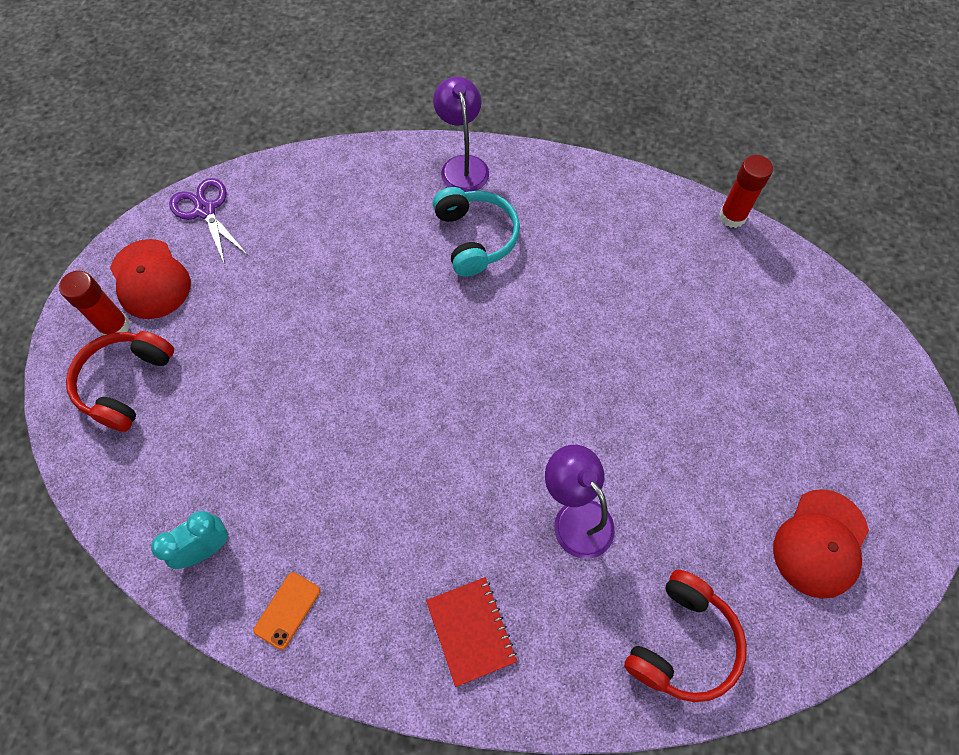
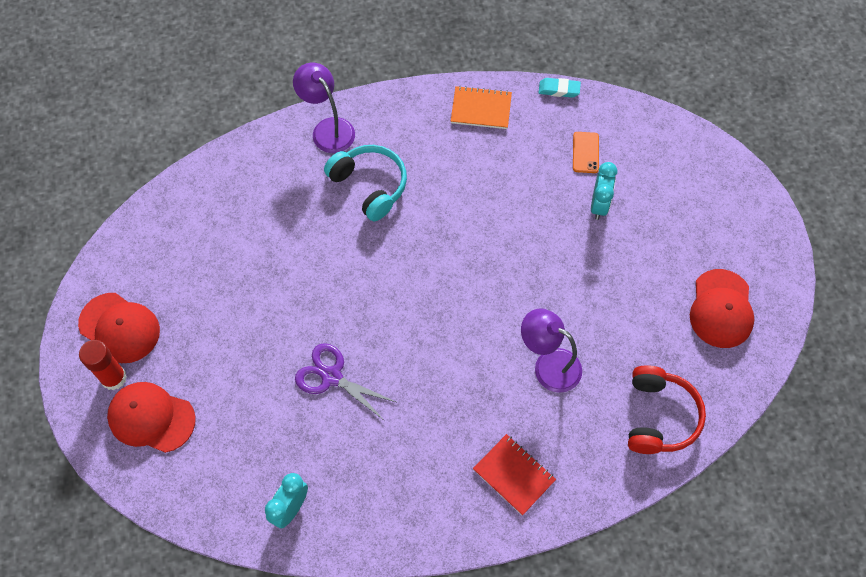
camera: 25 degrees left, 0 degrees up
(126, 383) = (151, 418): red headphones -> red cap
(205, 210) = (132, 252): purple scissors -> purple scissors (331, 377)
(287, 610) = (376, 522): orange phone -> orange phone (585, 152)
(635, 205) = (481, 109): none -> orange notebook
(721, 358) = (599, 205): none -> turquoise clock
(732, 217) = (559, 89): red glue stick -> turquoise eraser

